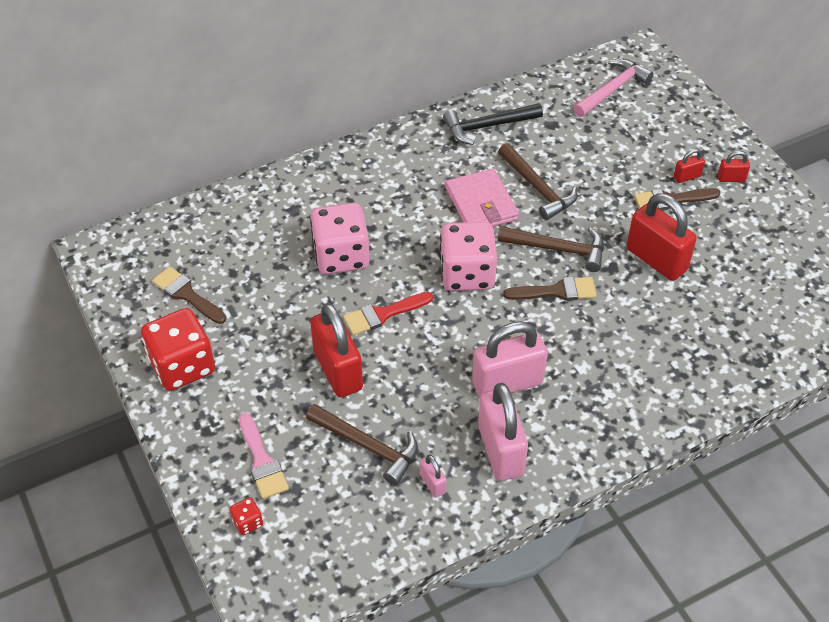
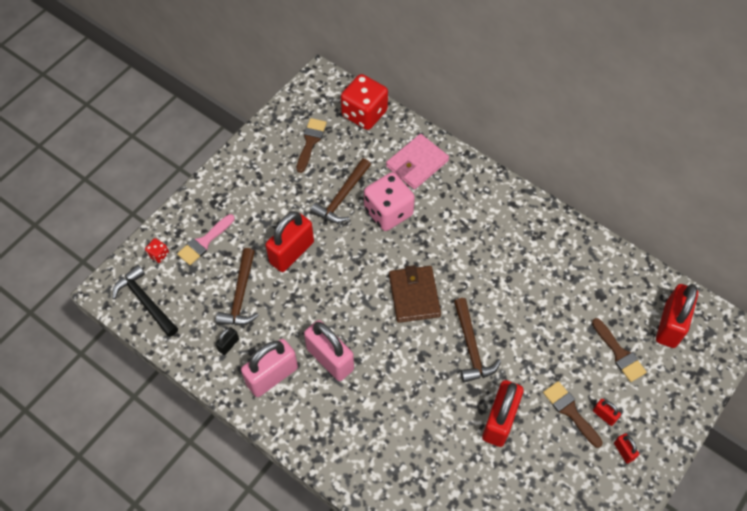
camera: 65 degrees right, 10 degrees up
(182, 366) = (254, 167): red dice -> red dice (364, 113)
(383, 314) = (351, 258): red brush -> none
(432, 483) = (228, 345): pink padlock -> black padlock
(467, 274) = (414, 295): pink dice -> brown wallet
(481, 204) = (486, 278): pink wallet -> pink wallet (417, 163)
(487, 126) = (569, 251): black hammer -> black hammer (145, 301)
(538, 188) = (525, 310): brown hammer -> brown hammer (342, 197)
(556, 291) = (429, 360): brown brush -> brown brush (619, 353)
(612, 89) = (670, 325): pink hammer -> red padlock

